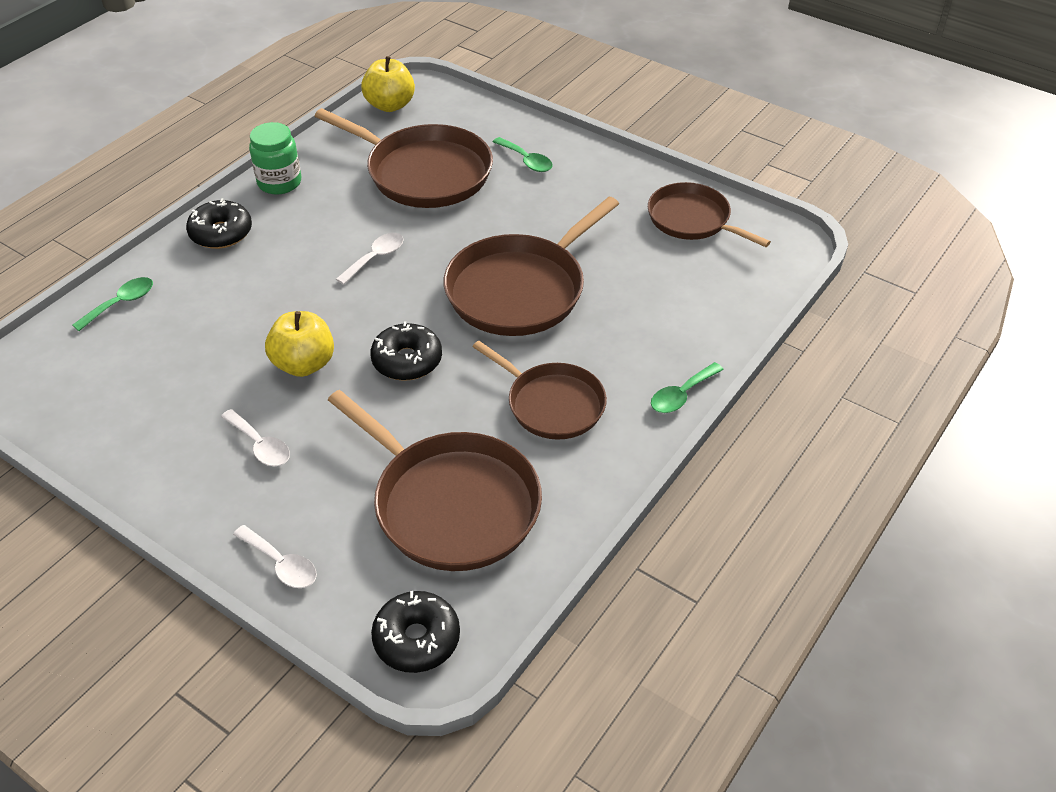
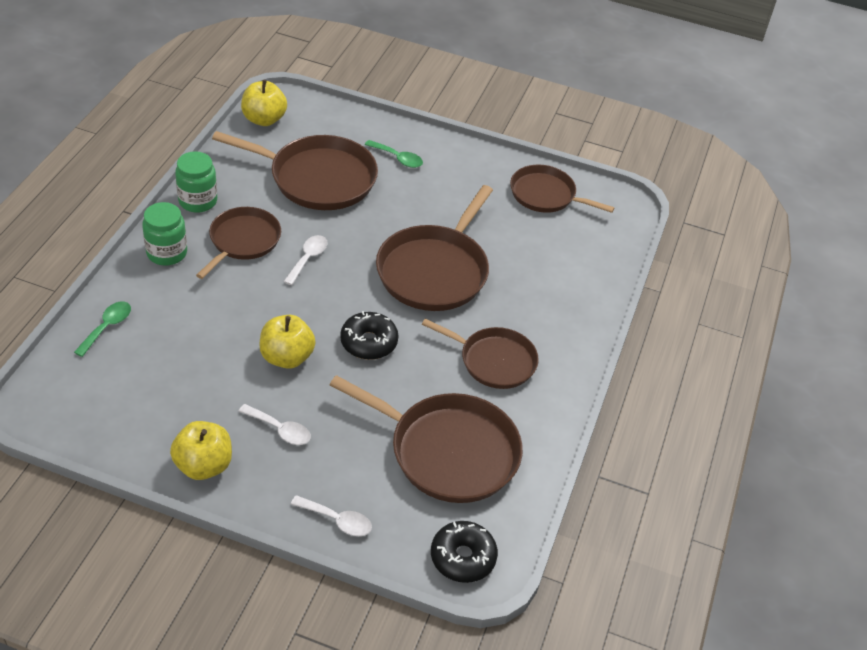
camera: 20 degrees left, 0 degrees up
(155, 472) = (203, 465): none -> yellow apple
(221, 233) = (167, 253): black donut -> green jar
(310, 230) = (243, 241): none -> brown pan
(681, 395) = (586, 339): green spoon -> none

